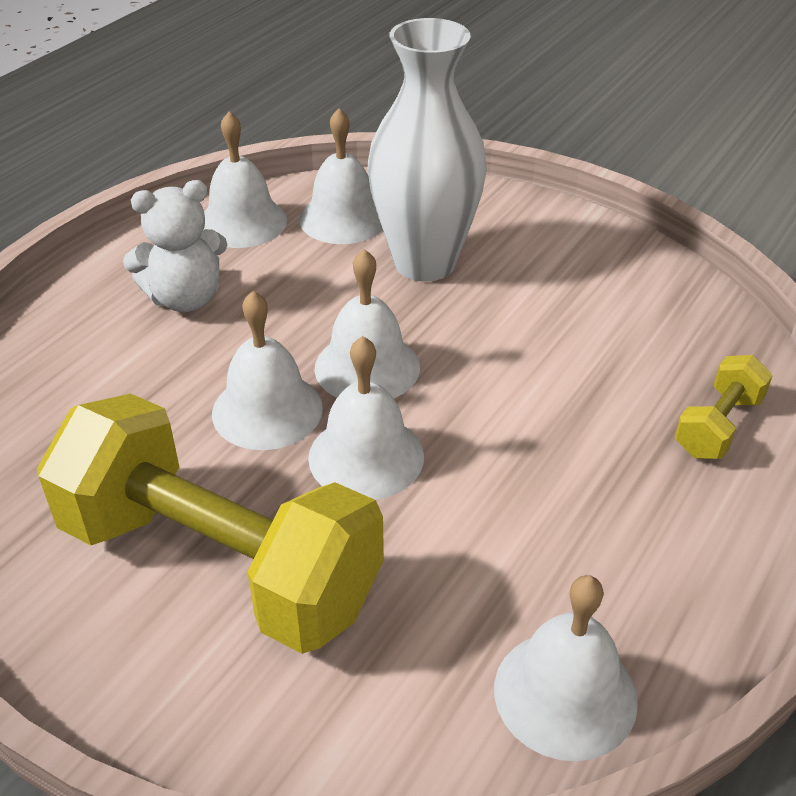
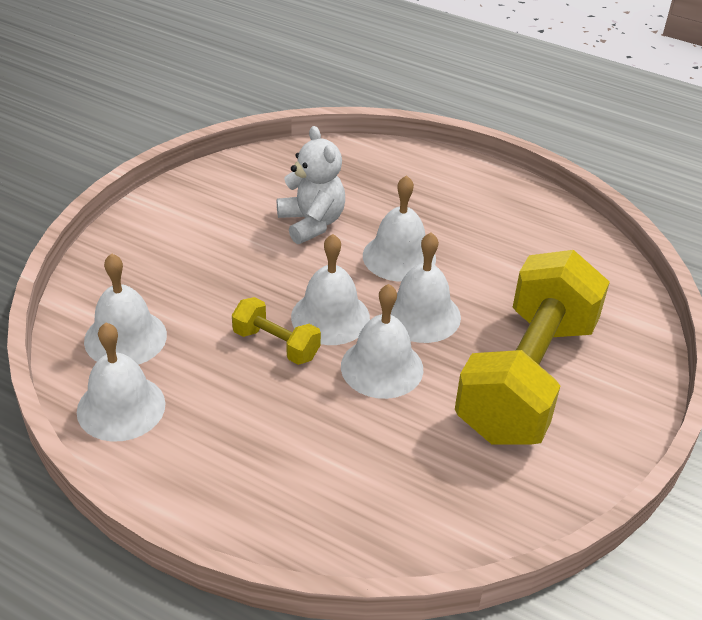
camera: 95 degrees left, 0 degrees up
(185, 298) = (242, 433): white teddy bear -> white teddy bear (311, 223)
(424, 263) = (199, 288): white vase -> none
(565, 694) = (574, 241): white bell -> white bell (399, 257)
(718, 426) = (374, 171): yellow dumbbell -> yellow dumbbell (276, 344)

